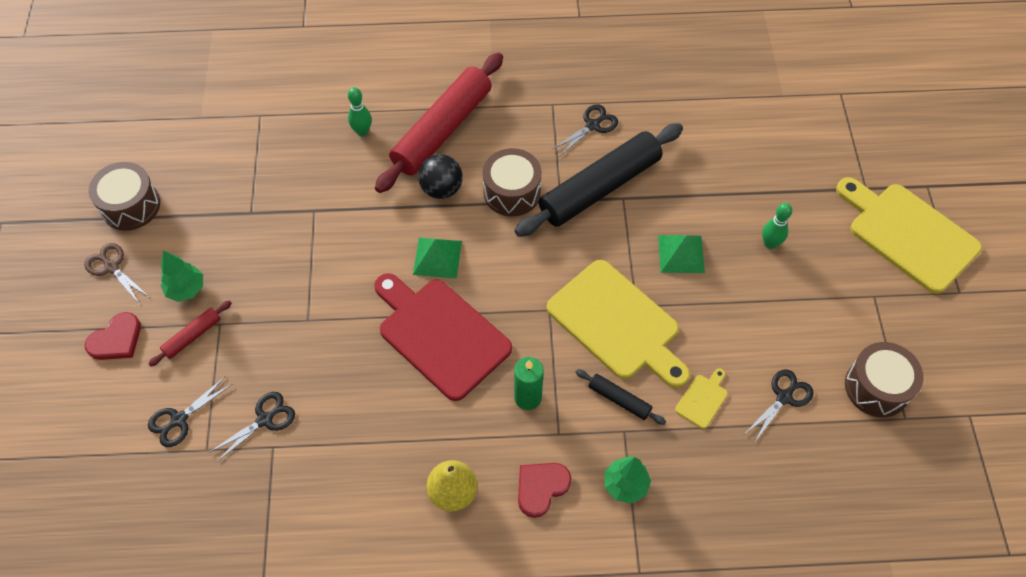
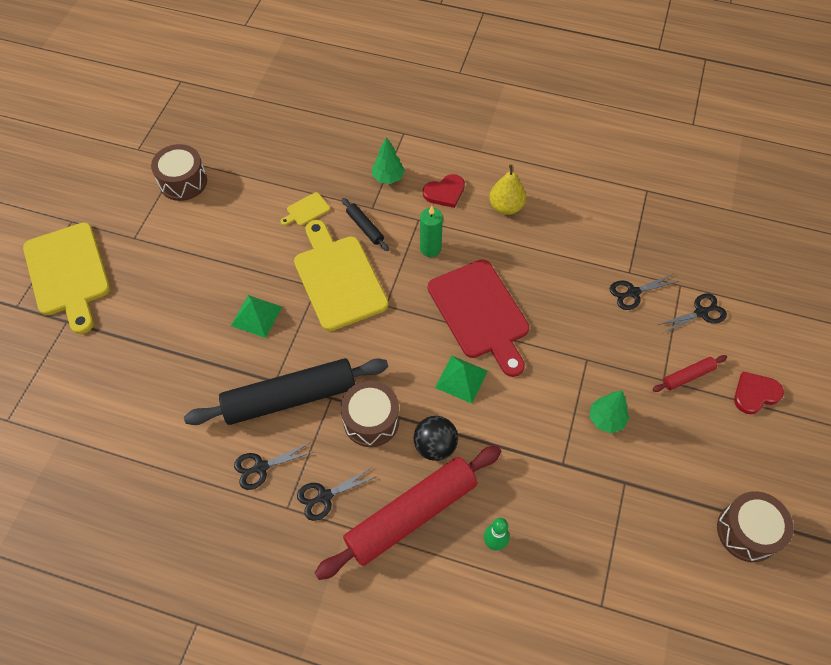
camera: 160 degrees left, 0 degrees up
(111, 267) = (763, 467): brown scissors -> none
(186, 289) = (692, 421): green tree -> green tree (606, 419)
(770, 243) = (180, 301): green bowling pin -> none
(784, 397) = (249, 195): black scissors -> black scissors (324, 496)

